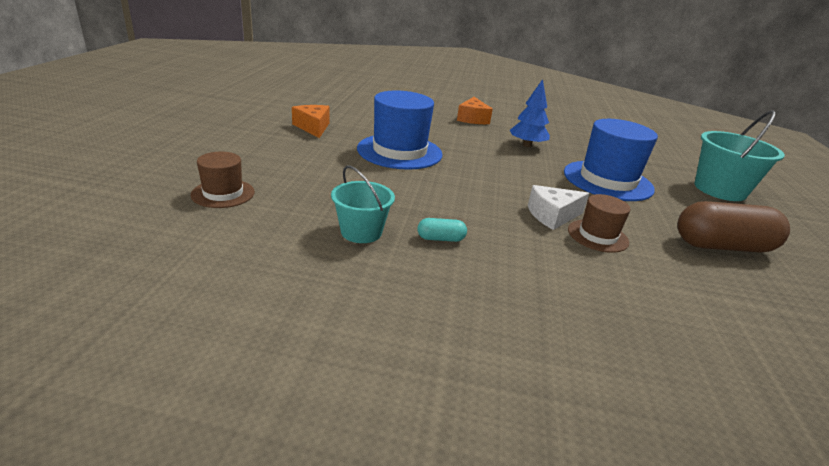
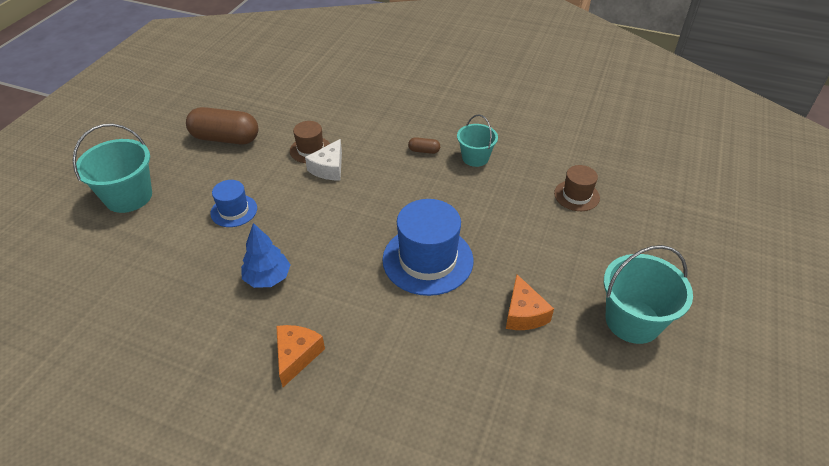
camera: 165 degrees left, 15 degrees up
(221, 123) = (633, 321): none -> turquoise bucket
(440, 239) = (424, 151): turquoise capsule -> brown capsule
(552, 216) = (329, 168): white cheese -> white cheese turned 120 degrees clockwise
(607, 180) = (234, 211): blue hat -> blue hat, size x0.54

